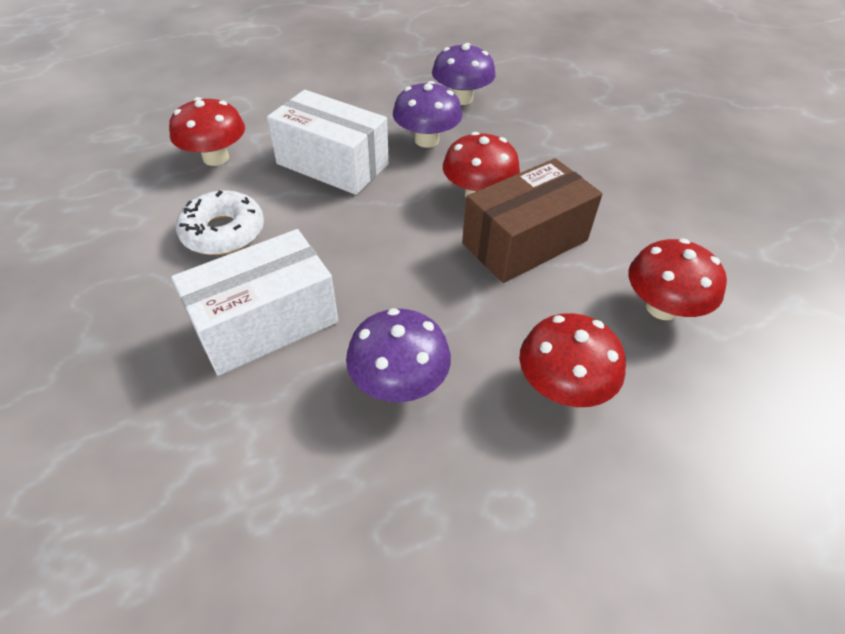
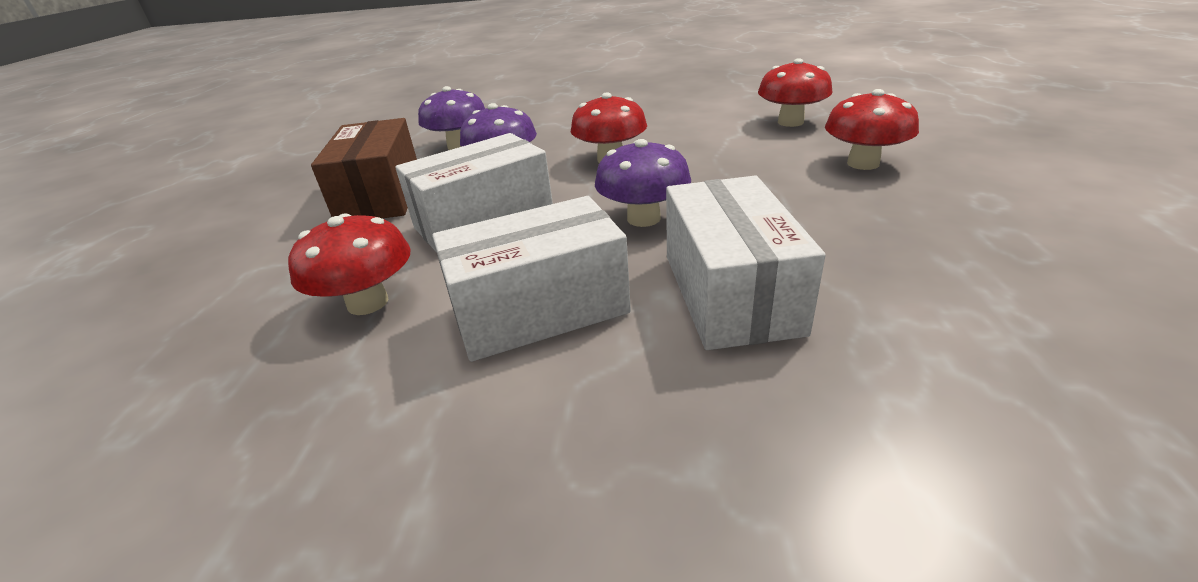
camera: 60 degrees left, 15 degrees down
(223, 232) = (539, 310): white donut -> white box
(399, 382) = (844, 226): purple mushroom -> purple mushroom (643, 218)
(525, 242) = (689, 151): brown box -> brown box (380, 196)

